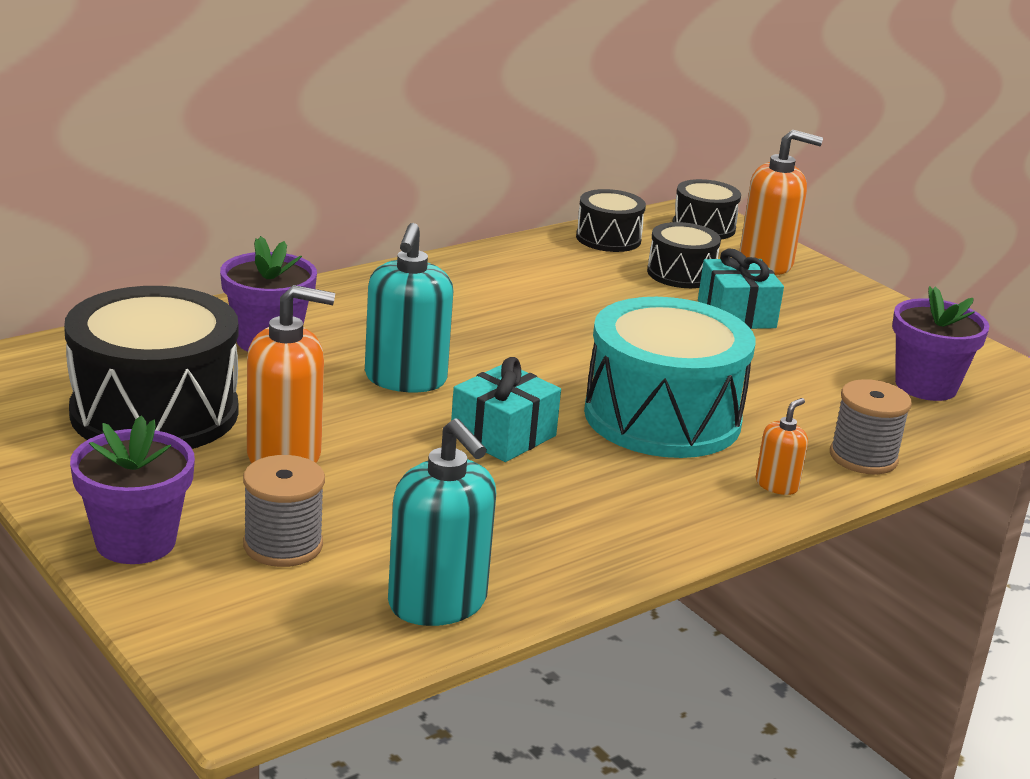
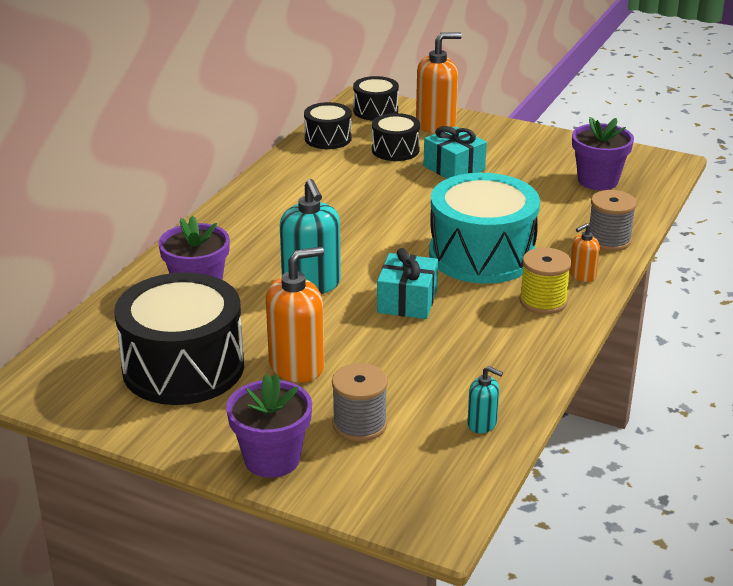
camera: 25 degrees left, 5 degrees up
(438, 603) = (482, 424): turquoise soap dispenser -> turquoise soap dispenser, size x0.51
(685, 496) = (543, 301): none -> yellow spool
(777, 485) = (582, 275): orange soap dispenser -> orange soap dispenser turned 135 degrees counterclockwise

